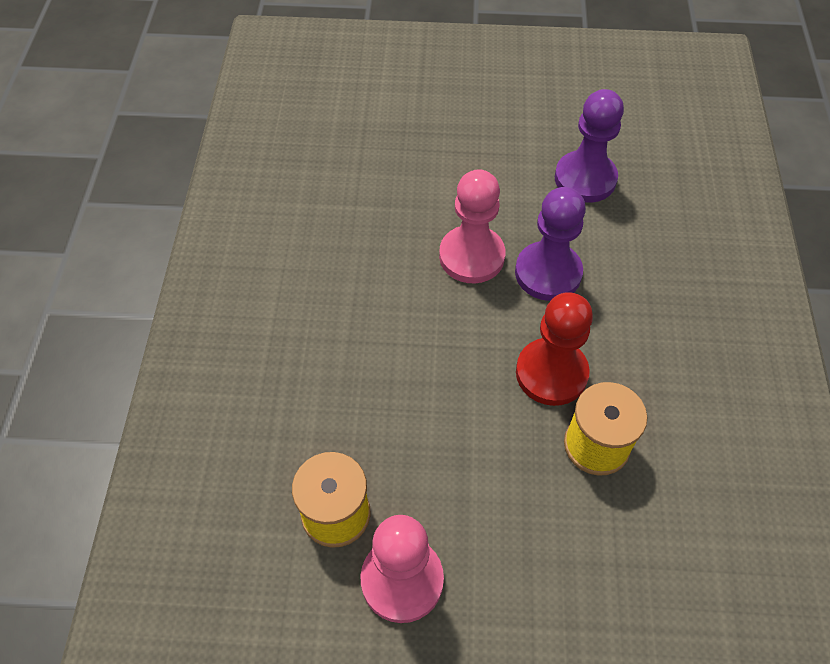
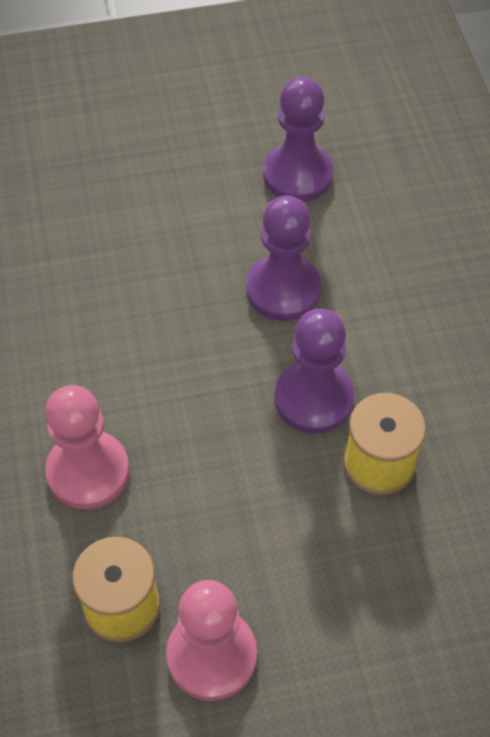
camera: 15 degrees left, 0 degrees up
(471, 256) = (195, 290): pink pawn -> pink pawn (88, 471)
(551, 373) = (313, 398): red pawn -> purple pawn

